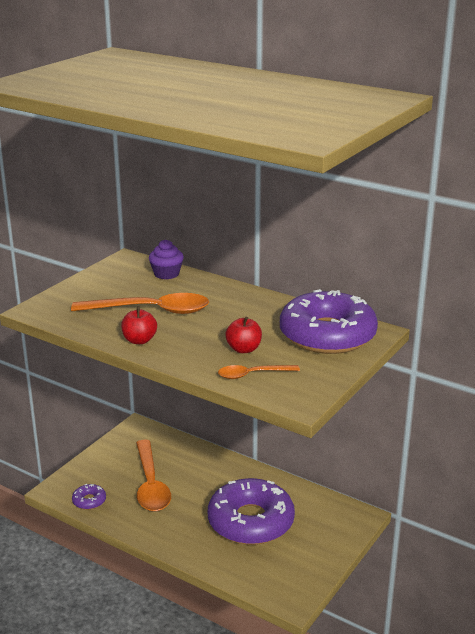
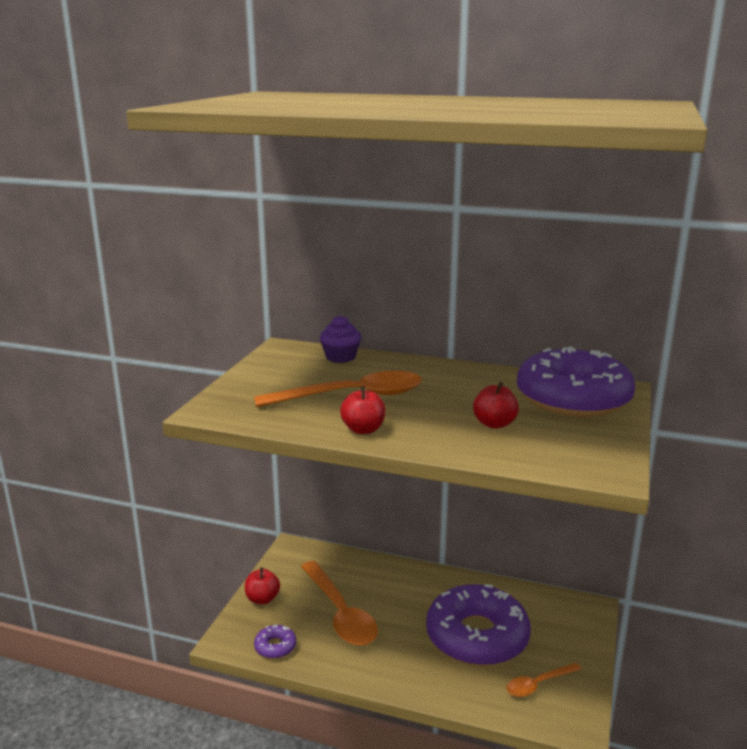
camera: 15 degrees left, 5 degrees down
(95, 463) = (262, 599): none -> red apple
(252, 374) = (528, 450): orange spoon -> orange spoon (538, 684)

